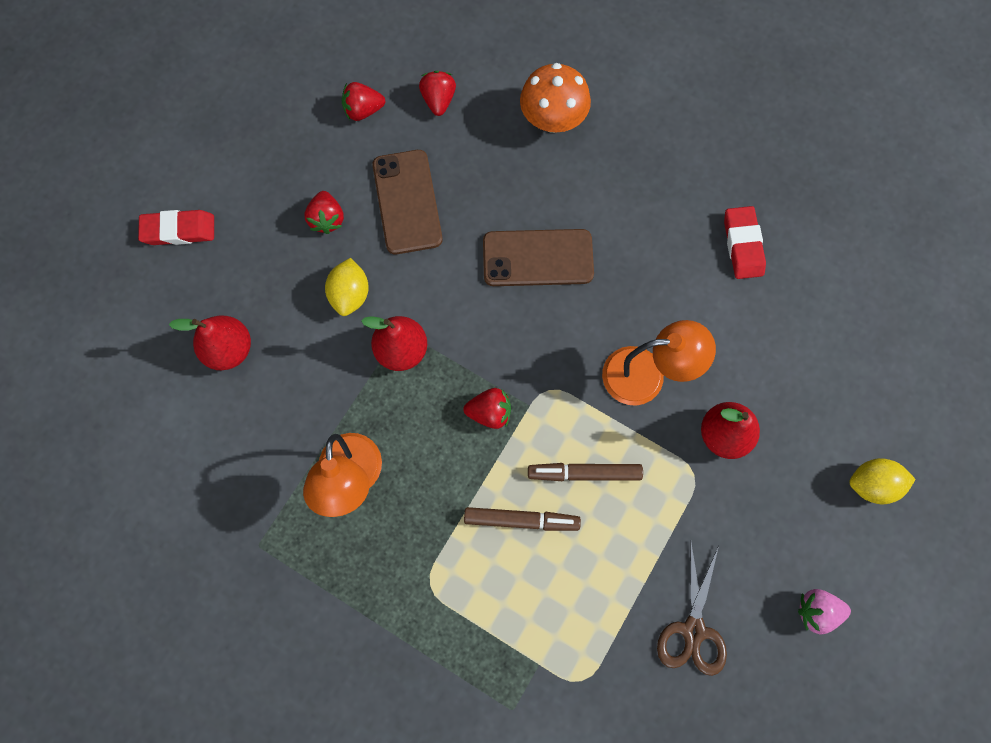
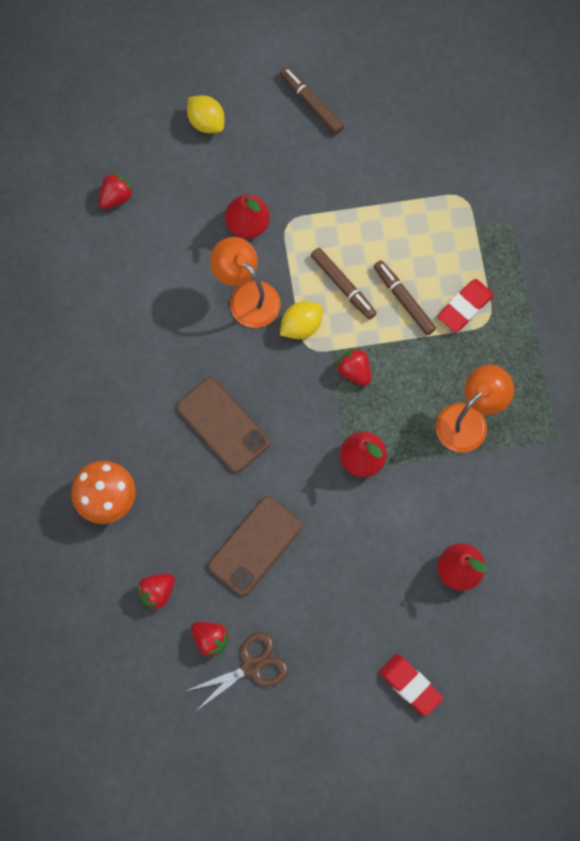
camera: 130 degrees left, 0 degrees up
(327, 219) = (314, 589): red strawberry -> red strawberry (116, 197)
(350, 294) = (354, 525): yellow lemon -> yellow lemon (301, 326)
(693, 630) = (381, 159): brown scissors -> brown scissors (251, 666)
(742, 245) = (102, 303): red eraser -> red eraser (465, 307)
(816, 611) = (311, 103): pink strawberry -> brown marker

